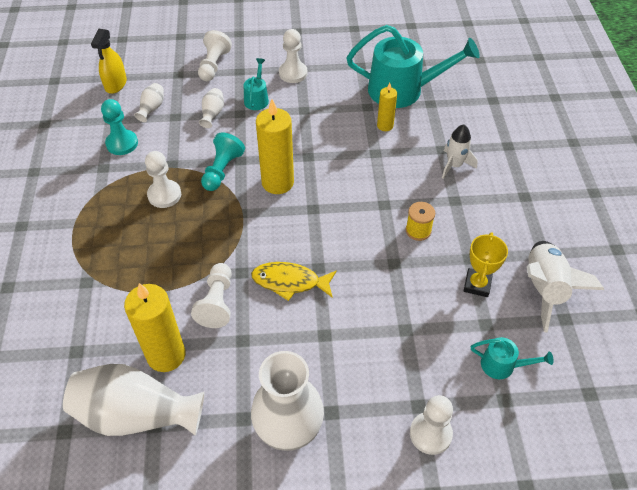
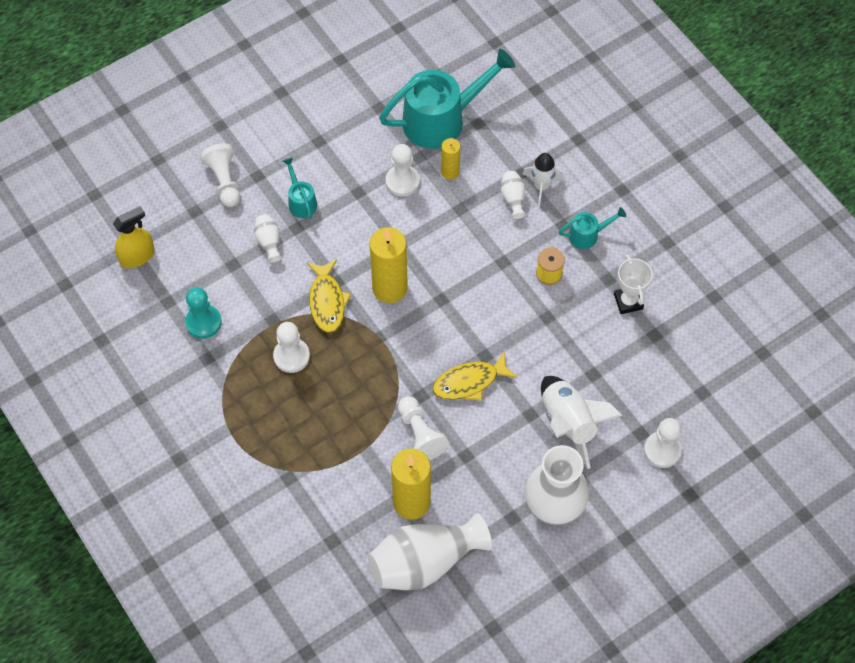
camera: 30 degrees left, 10 degrees up
(115, 84) = (137, 256): yellow spray bottle -> yellow spray bottle turned 105 degrees counterclockwise
(152, 108) = (200, 266): white vase -> white vase (513, 199)
(222, 170) = (327, 301): turquoise pawn -> yellow fish
(293, 73) = (316, 151): white pawn -> white pawn (402, 181)
(477, 284) = (628, 301): yellow trophy -> white trophy
(503, 365) = (686, 364): turquoise watering can -> turquoise watering can (588, 235)
(544, 289) = (684, 277): white rocket -> white rocket (569, 423)

